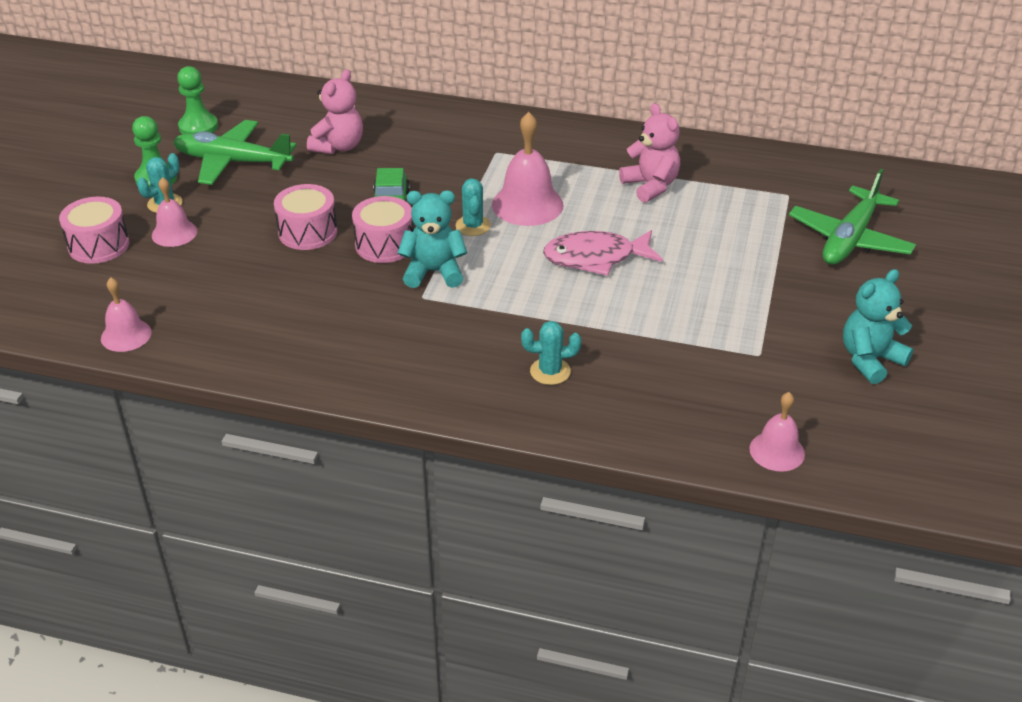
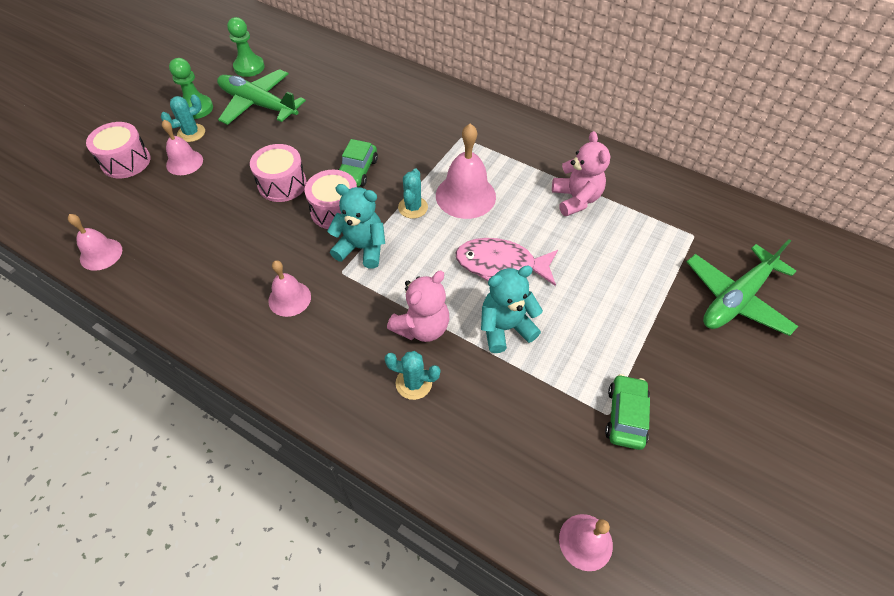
camera: 15 degrees right, 15 degrees up
(338, 147) = (342, 106): pink teddy bear -> pink teddy bear (422, 327)
(376, 330) = (289, 298): none -> pink bell
(777, 352) = (625, 416): none -> green car
(870, 360) = (712, 450): turquoise teddy bear -> turquoise teddy bear (505, 328)

